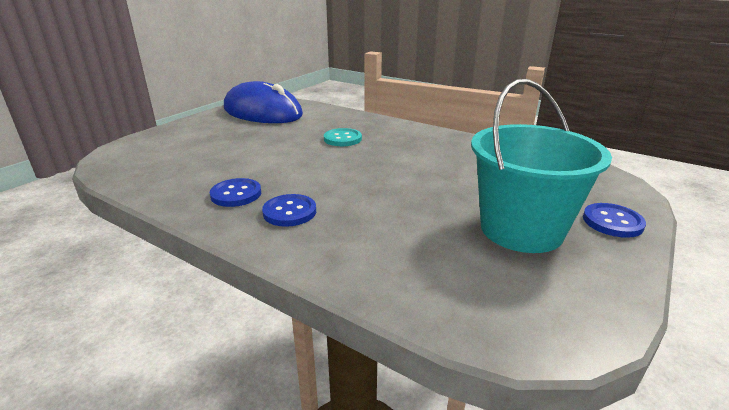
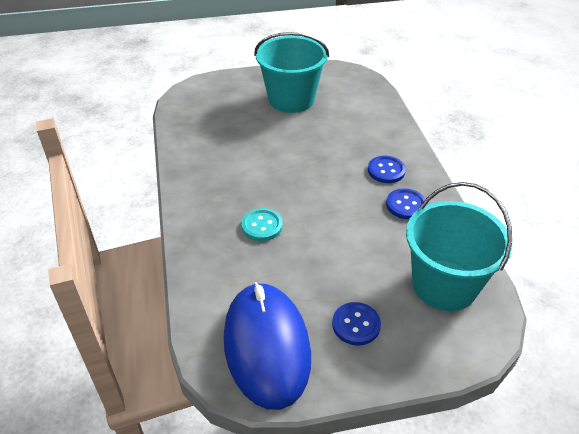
camera: 135 degrees left, 15 degrees up
(158, 164) = (444, 285): none -> turquoise bucket
(612, 222) = (247, 81): blue button -> blue button (356, 325)

